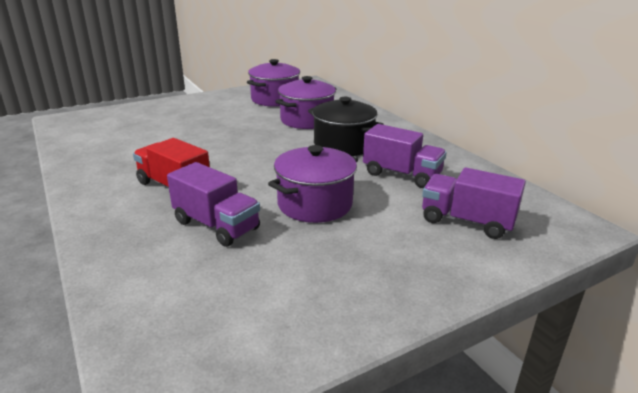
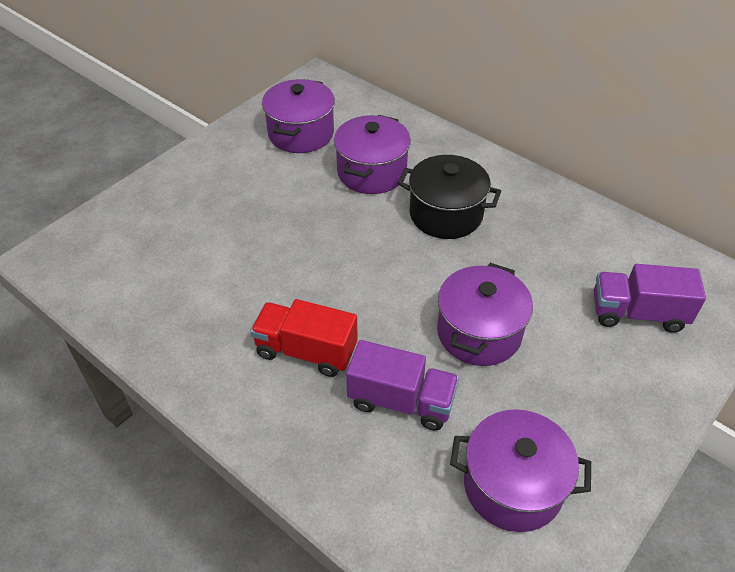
camera: 20 degrees left, 20 degrees up
(261, 297) = (512, 486): none -> purple pot
(401, 175) = (538, 253): purple truck -> none

